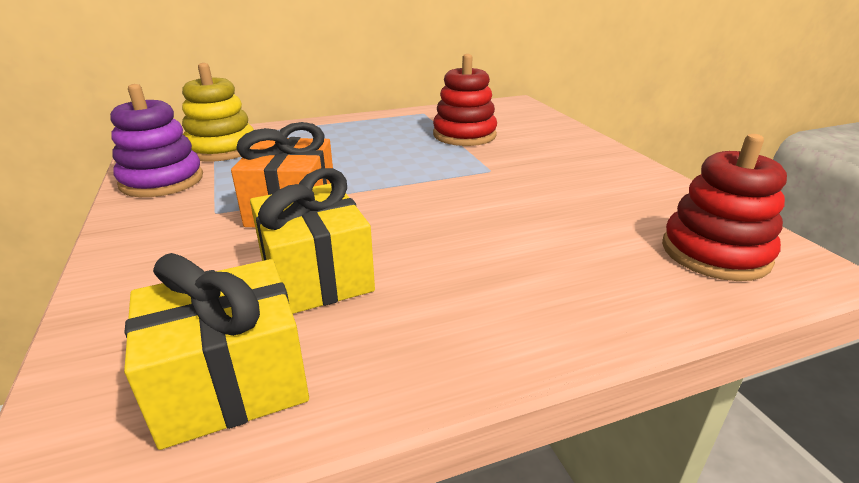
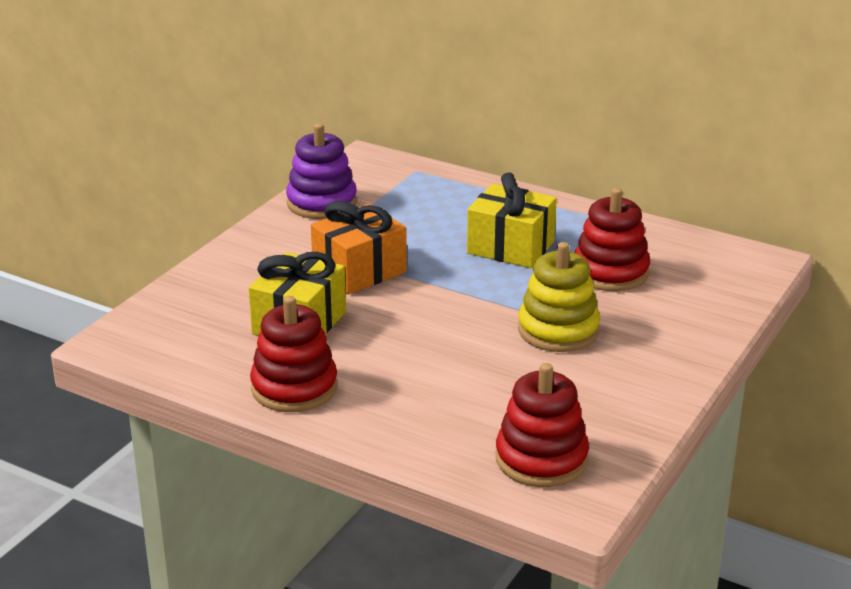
camera: 50 degrees right, 0 degrees up
(222, 149) = (400, 189): yellow stacking toy -> yellow stacking toy (558, 330)
(230, 382) = (193, 348): yellow gift -> yellow gift (510, 247)
(435, 339) = (294, 388): none -> red stacking toy

